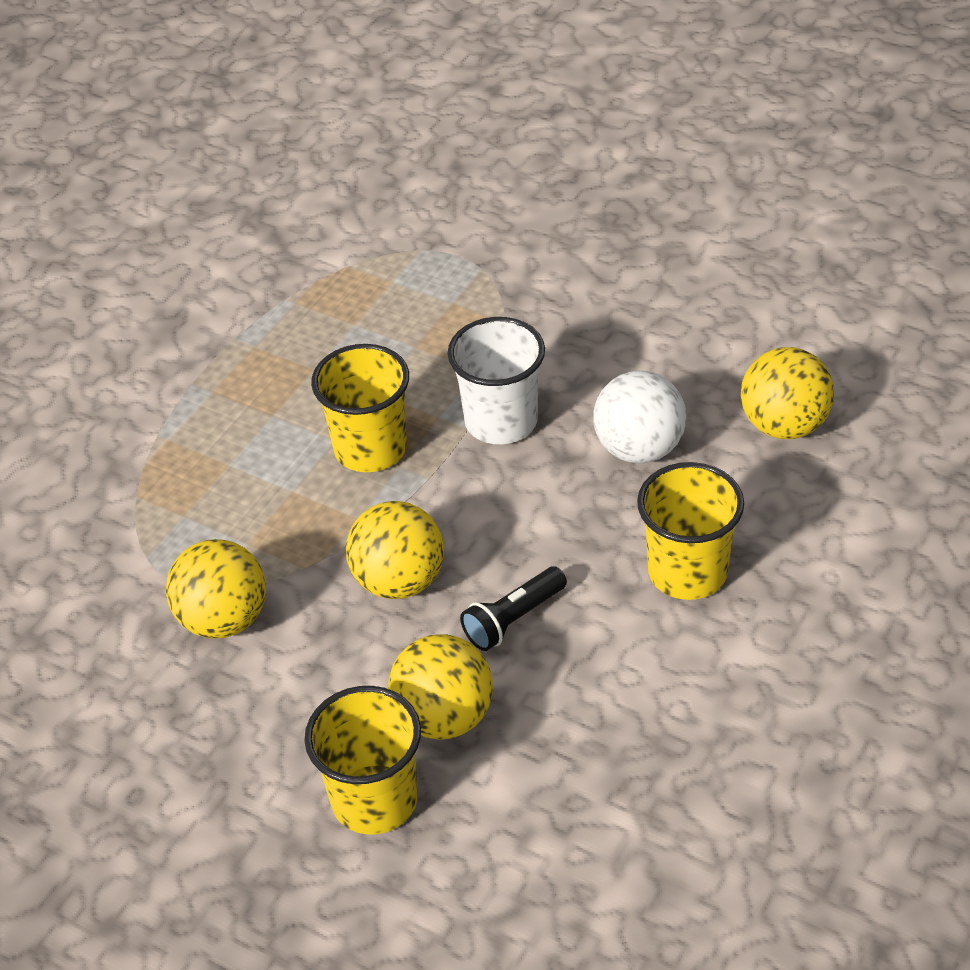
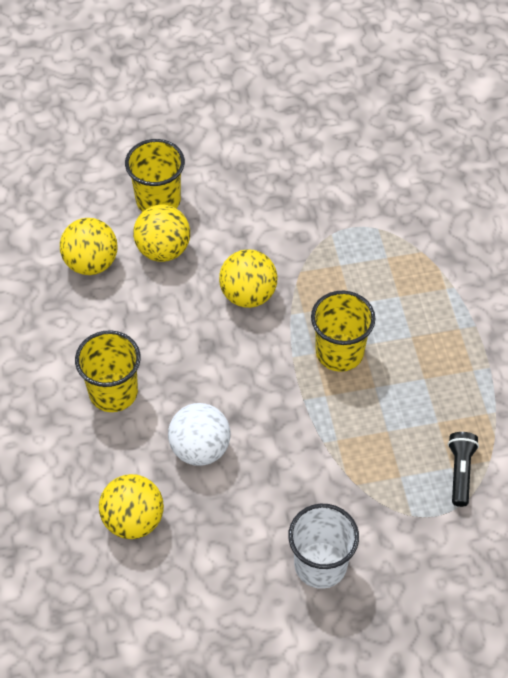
camera: 135 degrees right, 10 degrees up
(224, 619) = (307, 225): yellow ball -> yellow ball (91, 263)
(501, 421) = (290, 415): white cup -> white cup (320, 565)
(513, 619) = (175, 312): black flashlight -> black flashlight (460, 472)

